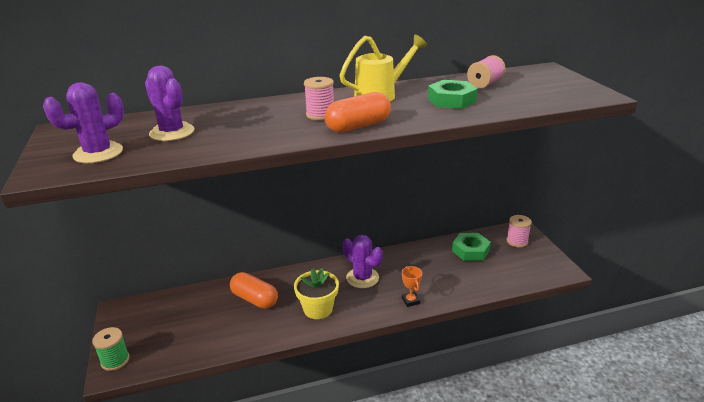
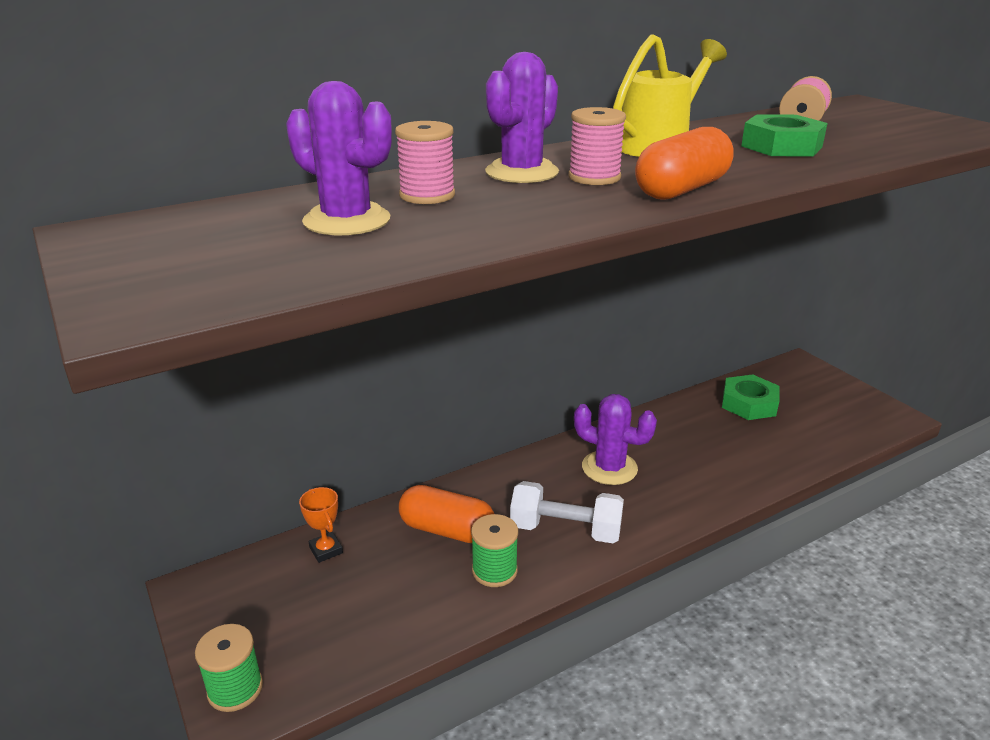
camera: 15 degrees left, 0 degrees up
(98, 153) = (227, 266): purple cactus -> purple cactus (522, 172)
(268, 324) = (494, 570): none -> green spool
(318, 309) = (565, 530): yellow flower pot -> white dumbbell
(410, 301) = (706, 493): orange trophy -> orange trophy (326, 550)
(517, 241) = (806, 382): pink spool -> pink spool (427, 195)

